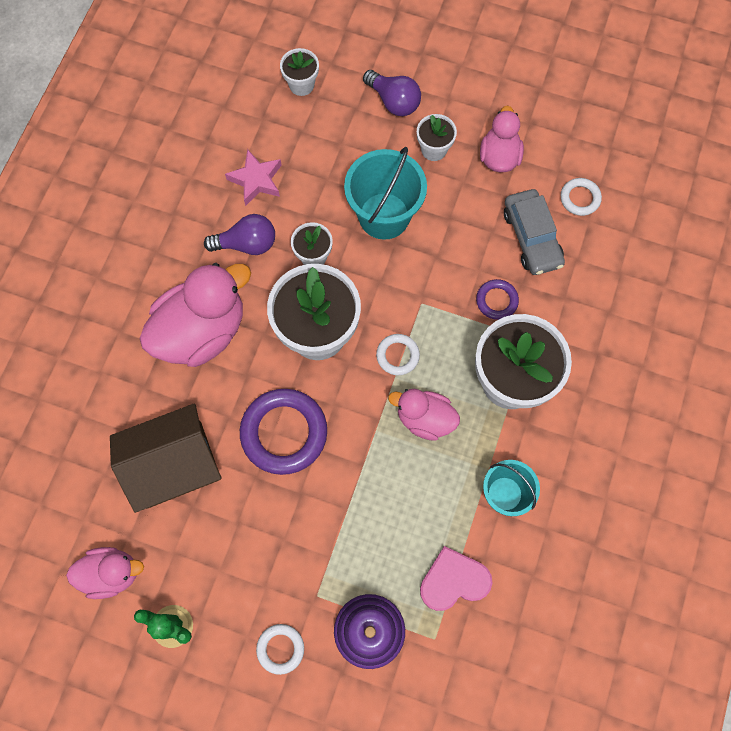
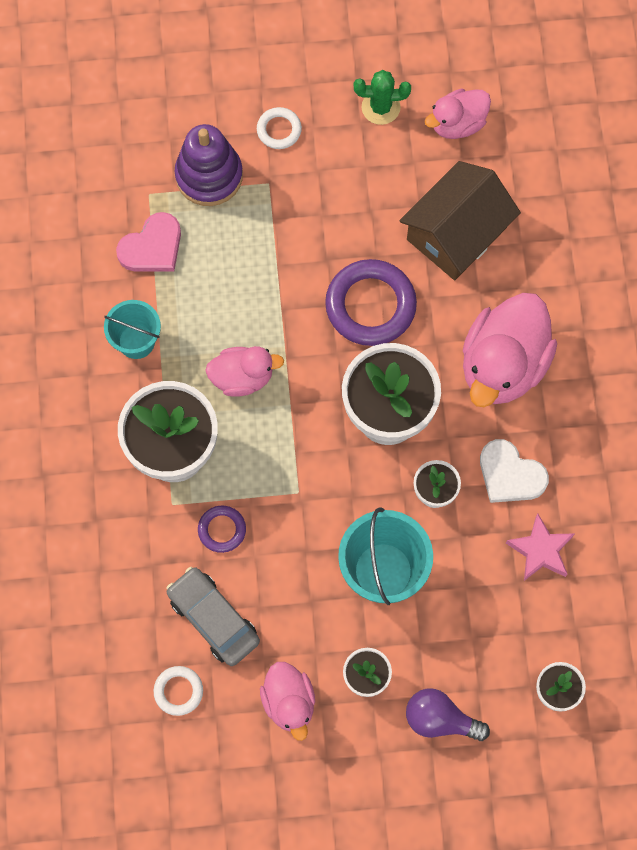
camera: 155 degrees right, 0 degrees up
(247, 244) = (510, 474): purple light bulb -> white heart
(397, 355) = (297, 427): white ring -> none

